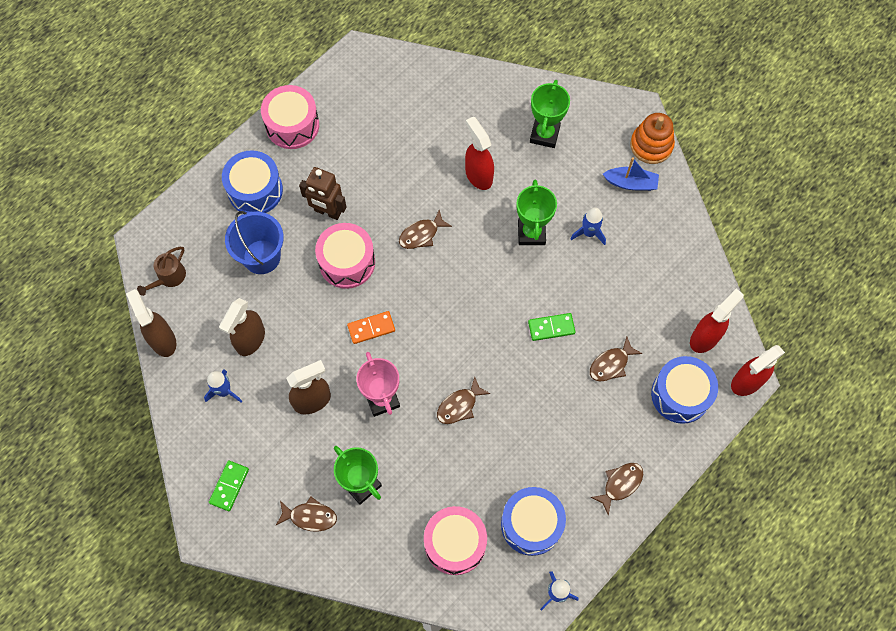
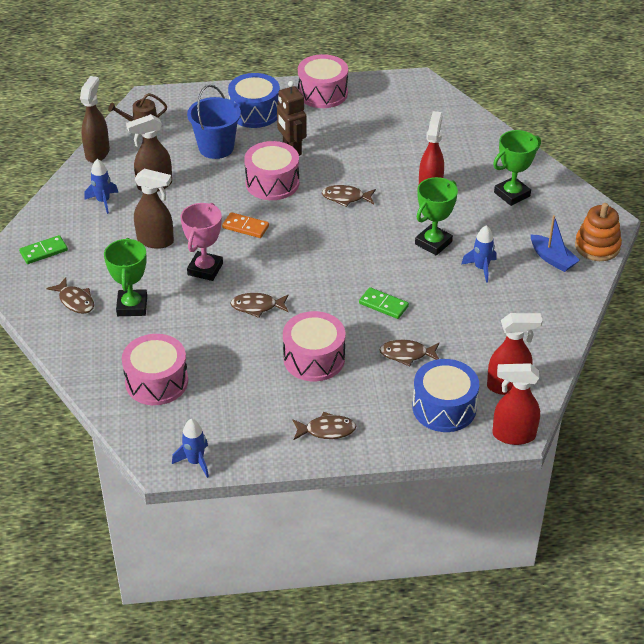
camera: 40 degrees right, 25 degrees down
(531, 524) = (227, 408): blue drum -> none
(549, 423) = (314, 358): none -> pink drum

